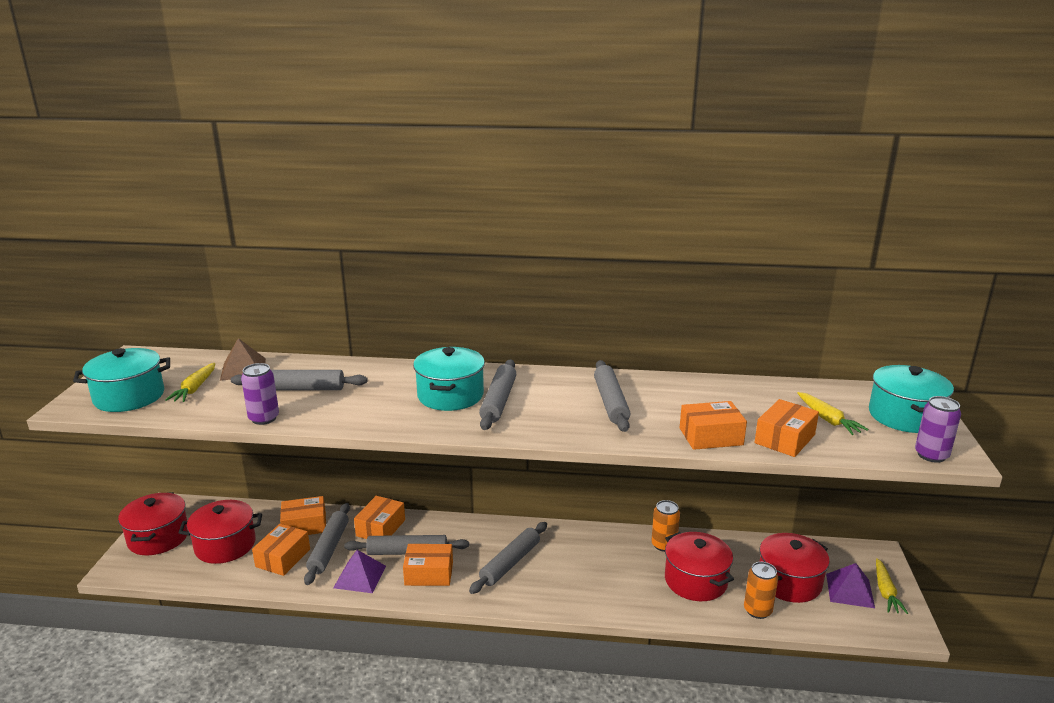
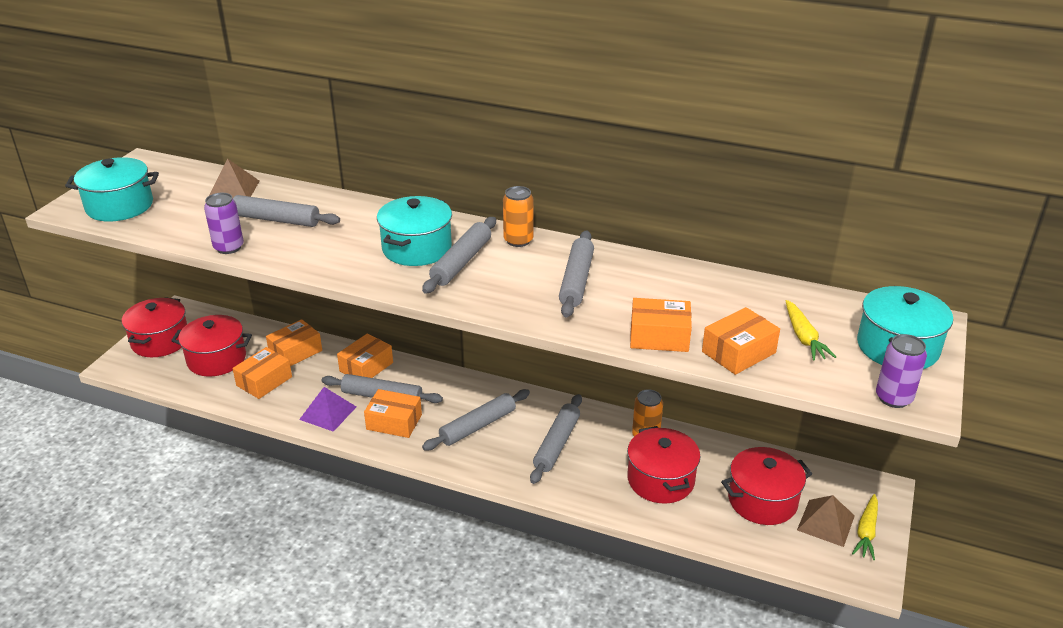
camera: 15 degrees right, 10 degrees up
(195, 388) = (180, 205): yellow carrot -> none
(304, 525) = (295, 352): orange box -> orange box turned 45 degrees counterclockwise
(329, 548) = (309, 379): grey rolling pin -> grey rolling pin (556, 444)
(757, 610) = (711, 524): orange can -> orange can (518, 240)
(850, 590) = (825, 523): purple pyramid -> brown pyramid

